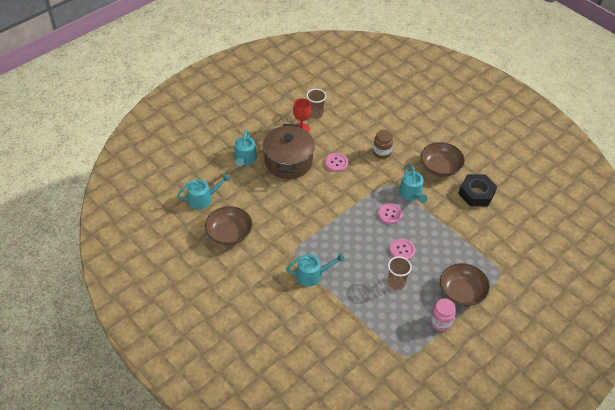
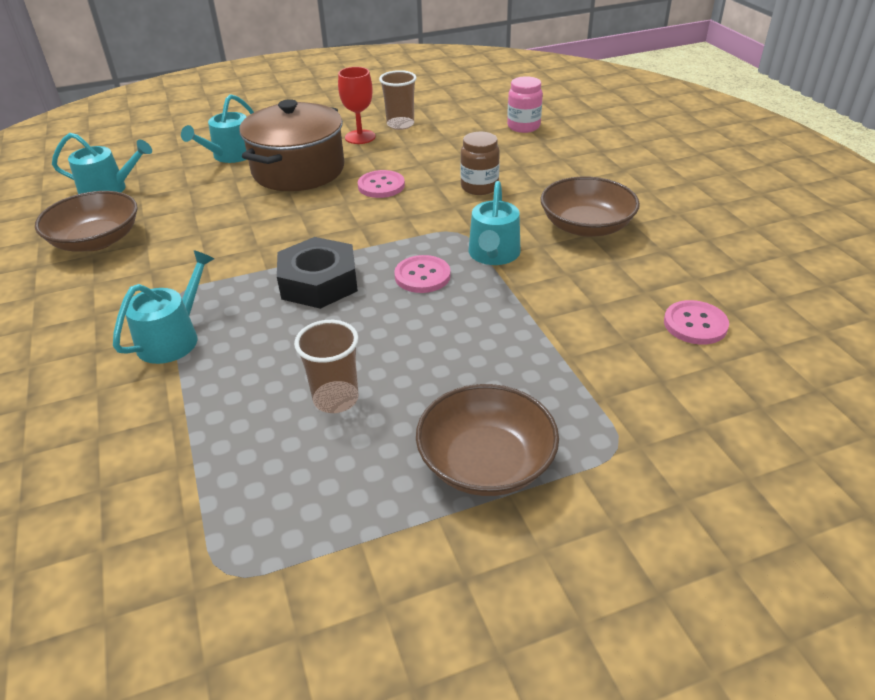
camera: 25 degrees right, 10 degrees down
(312, 275) = (173, 338): turquoise watering can -> turquoise watering can turned 75 degrees counterclockwise
(402, 250) = (399, 341): pink button -> pink button (695, 324)
(440, 322) = (380, 517): pink jar -> pink jar (523, 126)
(476, 193) = (642, 282): black nut -> black nut (319, 282)

